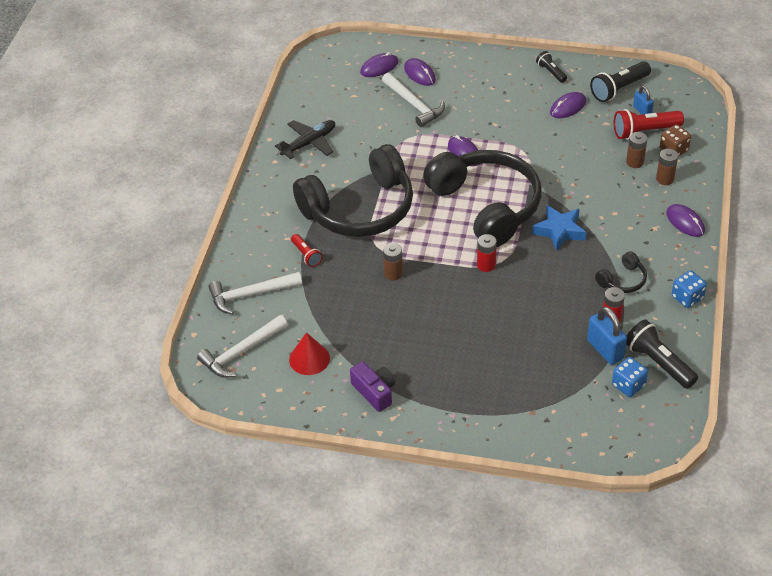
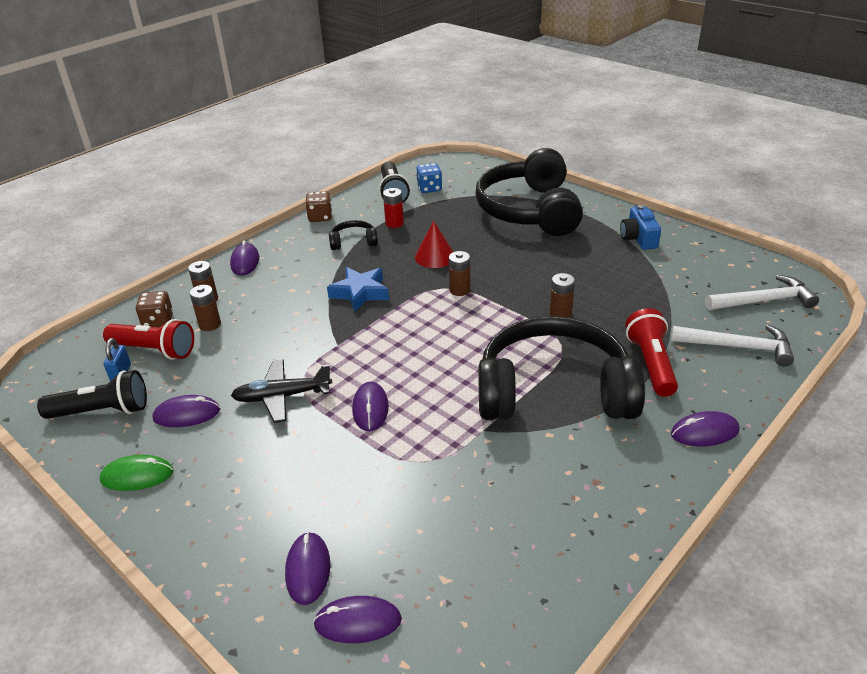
camera: 150 degrees left, 10 degrees down
(254, 218) = (704, 432): none -> purple mouse
(306, 255) = (651, 364): red flashlight -> red flashlight, size x1.72
(309, 143) = (571, 517): black plane -> black plane (282, 396)
(309, 359) = (690, 275): red cone -> red cone (435, 256)
(374, 392) = (638, 238): purple camera -> blue camera
(414, 105) = (368, 512): white hammer -> none
(486, 206) = (405, 340): black headphones -> black headphones (529, 210)
(486, 265) = (460, 290): red battery -> brown battery
(551, 72) = (137, 476): black flashlight -> green mouse
(605, 350) = (422, 209): blue padlock -> none
(687, 297) = (320, 217): blue dice -> brown dice

